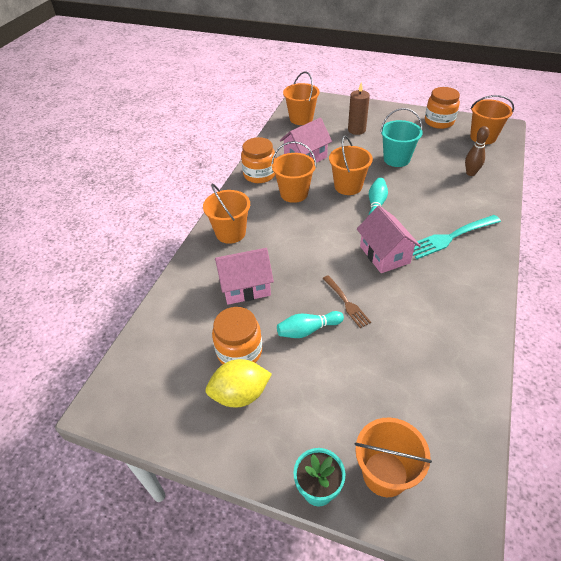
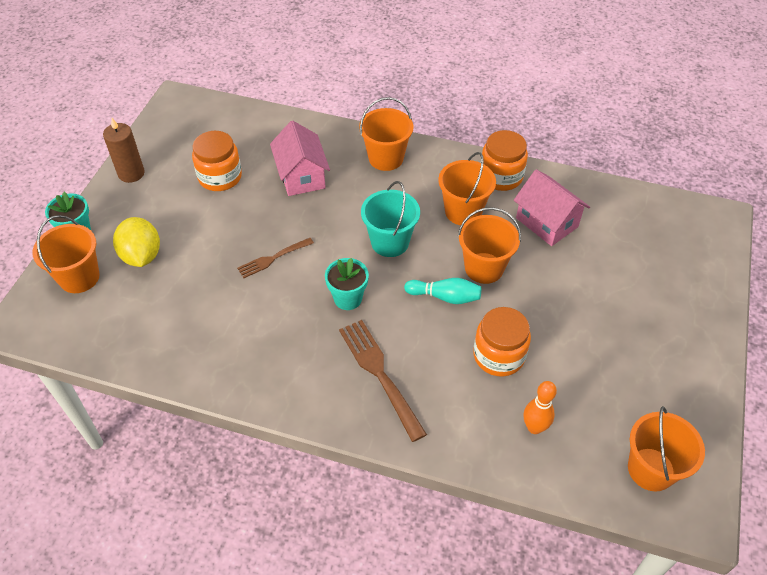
camera: 85 degrees right, 5 degrees up
(240, 394) = (173, 181): yellow lemon -> yellow lemon (141, 256)
(301, 119) = (652, 217): orange bucket -> none
(308, 330) = (239, 226): turquoise bowling pin -> none
(356, 130) = (634, 285): brown candle -> brown candle (131, 173)
(384, 254) = (348, 298): pink house -> turquoise flower pot
(396, 159) = (559, 331): turquoise bucket -> turquoise bucket (390, 242)
(439, 121) = (690, 406): orange jar -> orange jar (498, 355)
(451, 237) = (380, 375): turquoise fork -> brown fork
(470, 173) = (534, 427): brown bowling pin -> orange bowling pin

